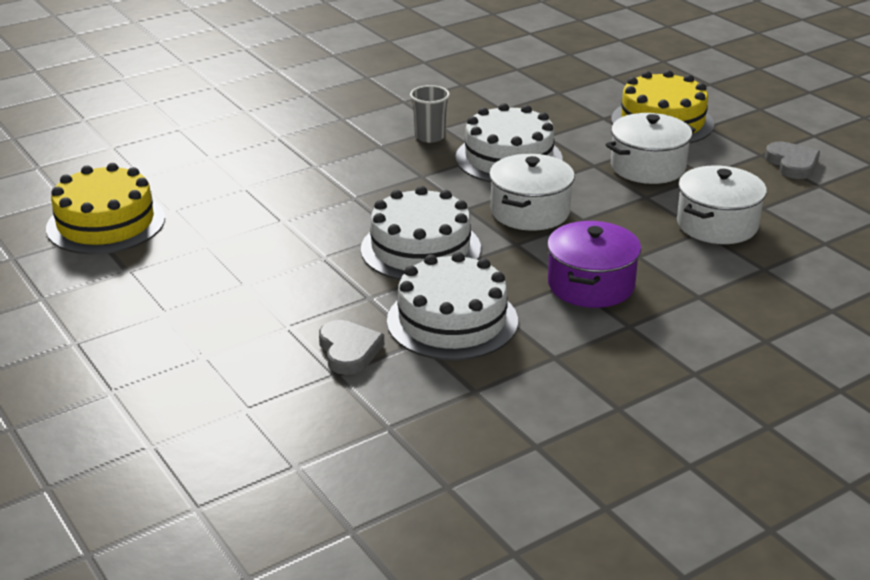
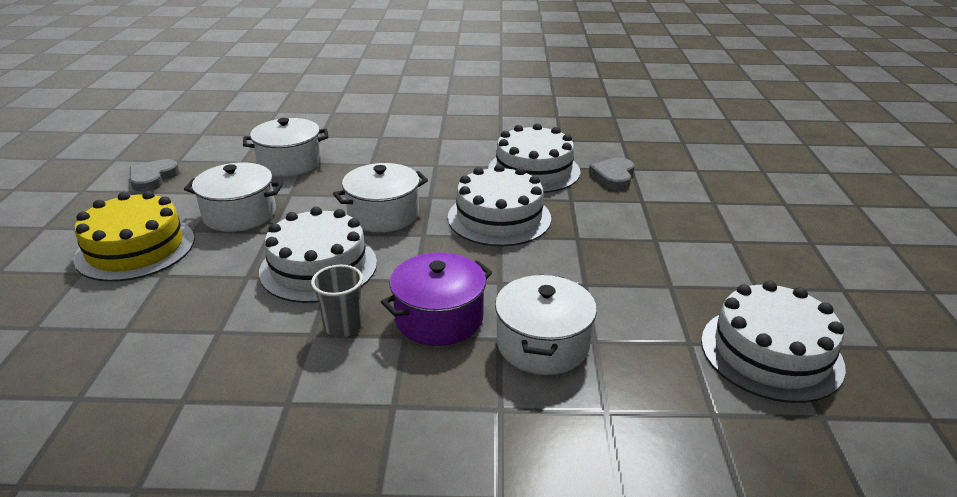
camera: 145 degrees left, 0 degrees up
(106, 223) = (771, 353): yellow cake -> white cake
(281, 173) = (542, 344): none -> white pot
(591, 285) = (426, 160): purple pot -> purple pot (439, 318)

